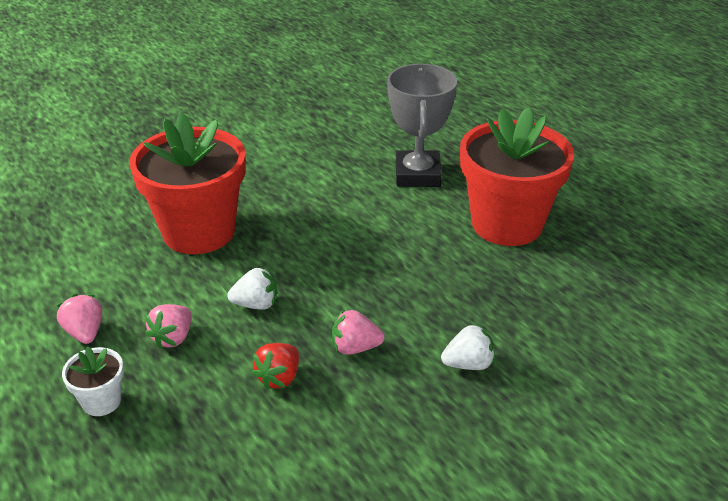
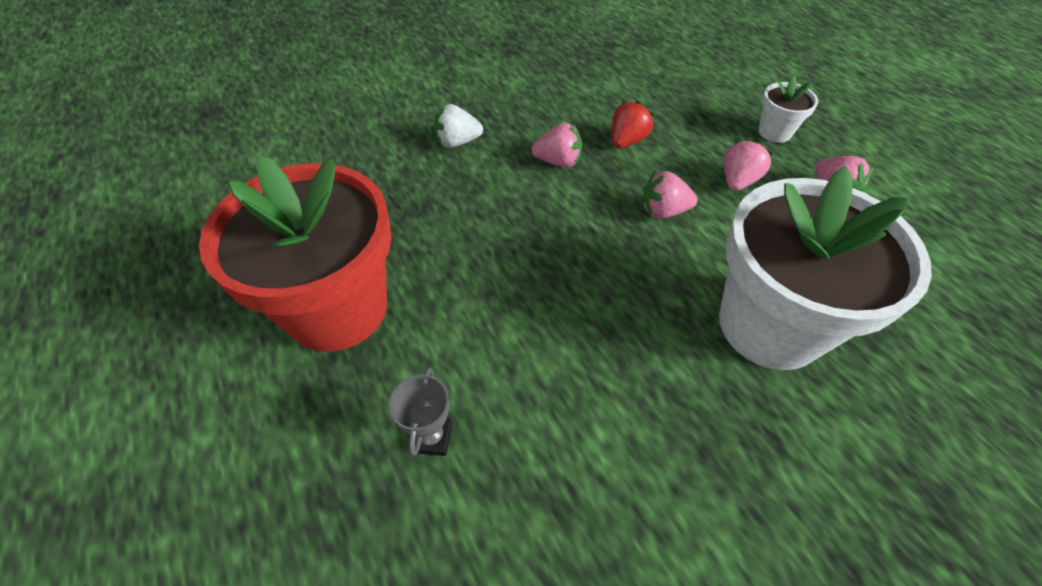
camera: 175 degrees left, 15 degrees up
(199, 232) = (770, 325): red flower pot -> white flower pot
(256, 304) = (663, 211): white strawberry -> pink strawberry
(418, 174) = (431, 437): grey trophy -> grey trophy, size x0.46

